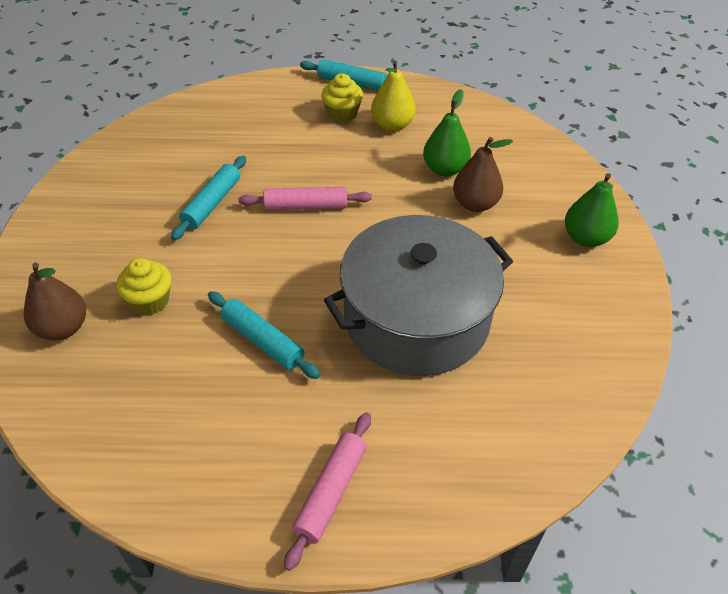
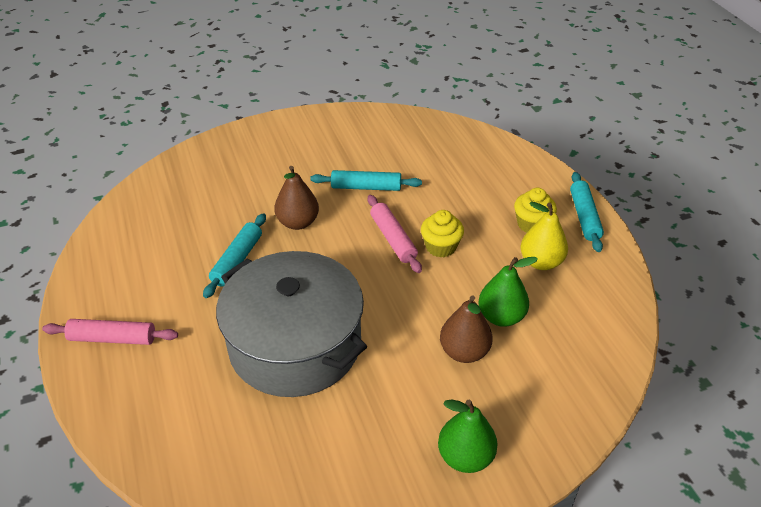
camera: 70 degrees right, 5 degrees down
(63, 328) = (214, 165): brown pear -> brown pear (298, 222)
(150, 301) = (253, 193): yellow cupcake -> yellow cupcake (441, 247)

